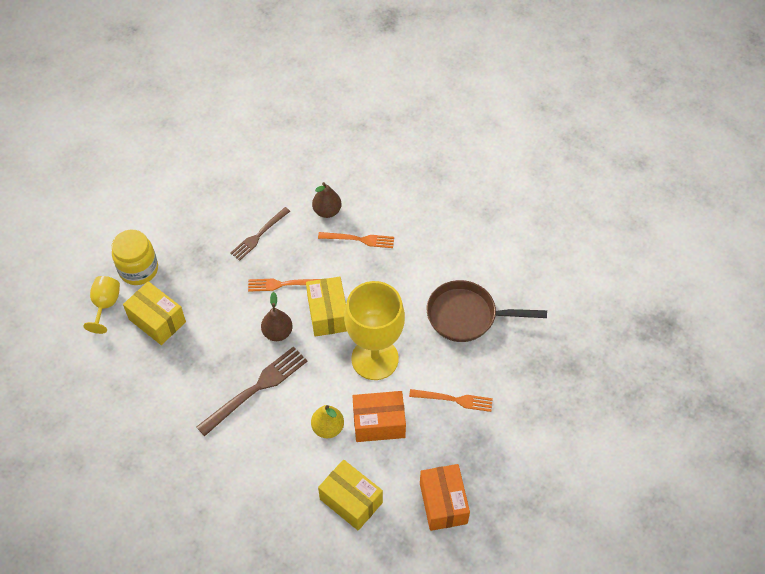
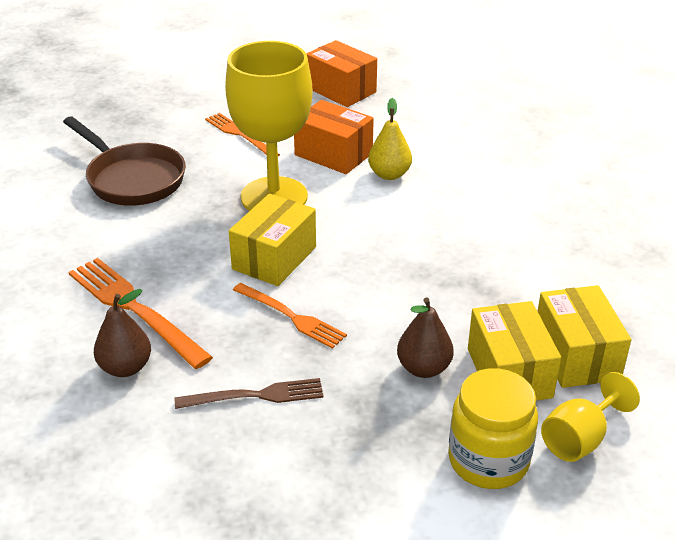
camera: 140 degrees left, 20 degrees down
(256, 389) = (436, 238): brown fork -> none
(277, 332) = (355, 273): brown pear -> brown pear (423, 368)
(351, 500) = (422, 125): yellow box -> yellow box (576, 355)
(359, 239) = (134, 308): orange fork -> orange fork, size x1.55
(443, 503) = (341, 90): orange box -> orange box turned 75 degrees counterclockwise

